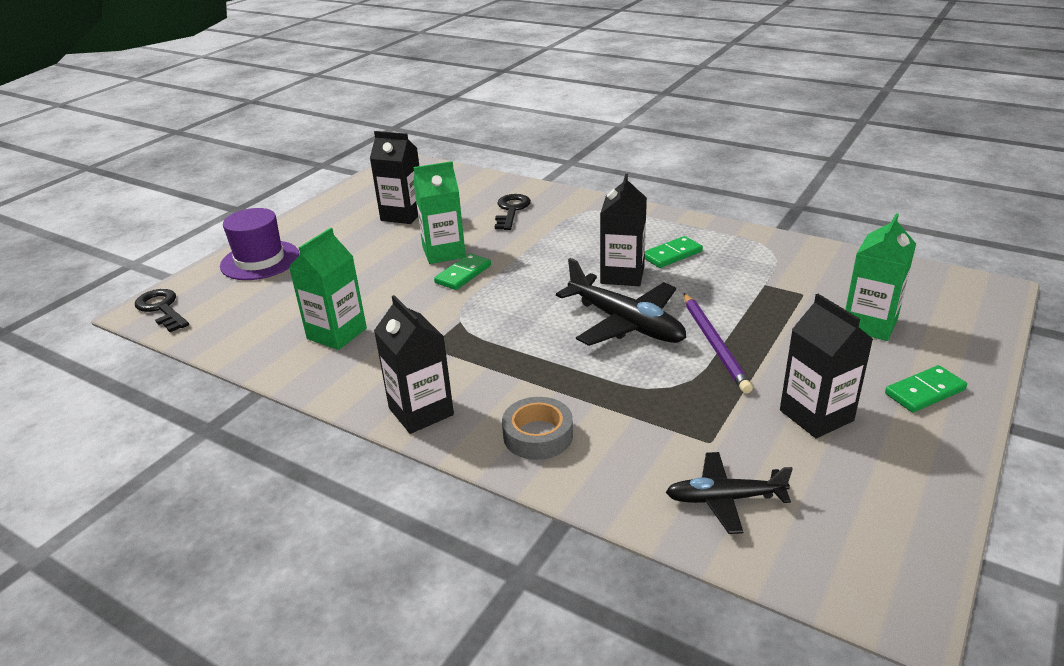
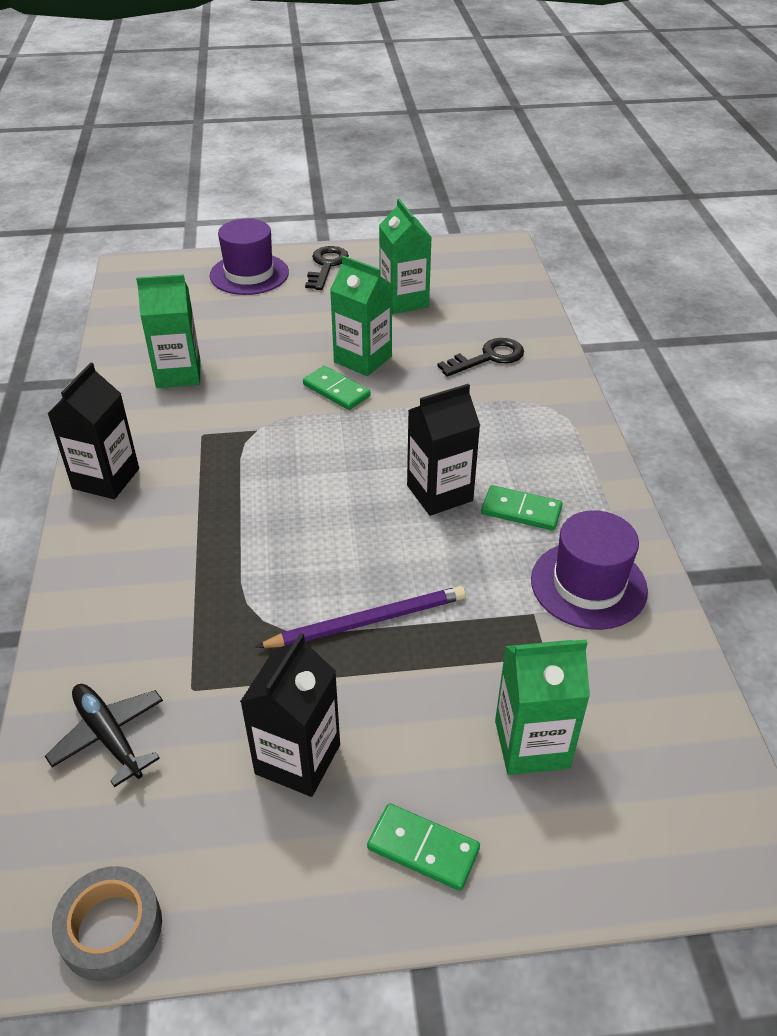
camera: 50 degrees right, 10 degrees up
(162, 309) = (139, 273): black key -> black key (326, 266)
(403, 215) = (404, 301): black carton -> green carton
(463, 274) = (336, 391): green domino -> green domino turned 45 degrees clockwise
(538, 435) = (121, 565): grey tape -> grey tape (111, 928)
(625, 323) = (349, 537): black plane -> none
(714, 344) = (367, 621): purple pencil -> purple pencil turned 150 degrees counterclockwise
(759, 258) = (588, 585): none -> purple hat

